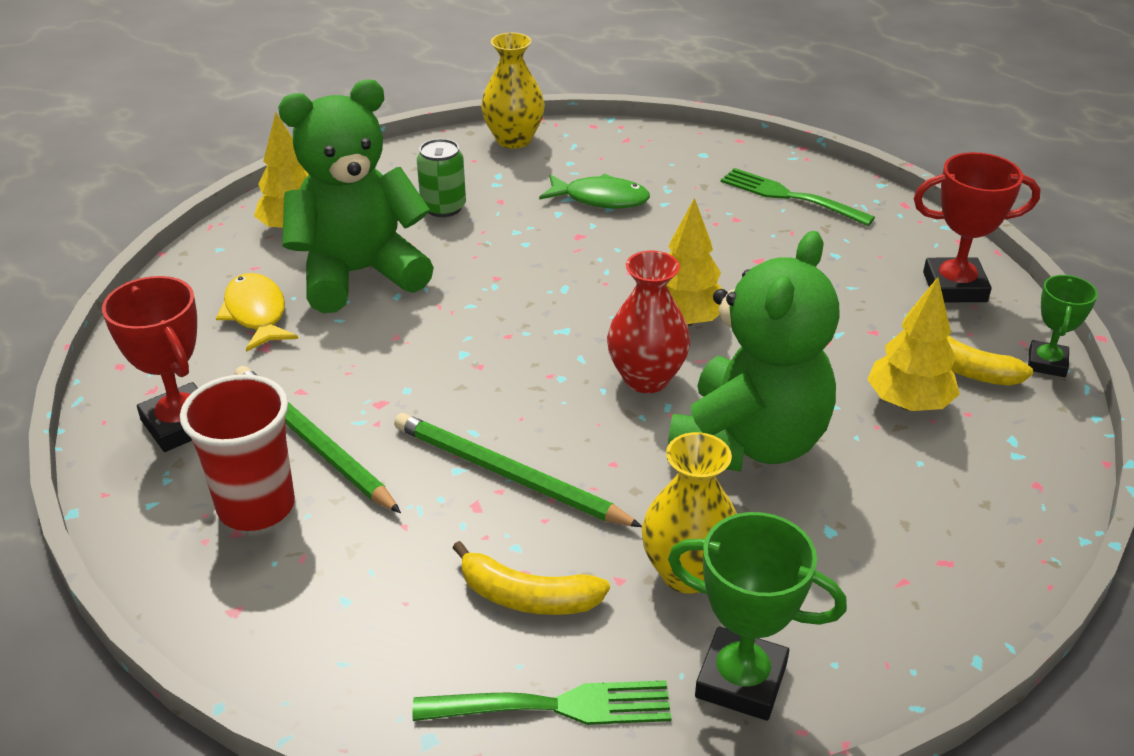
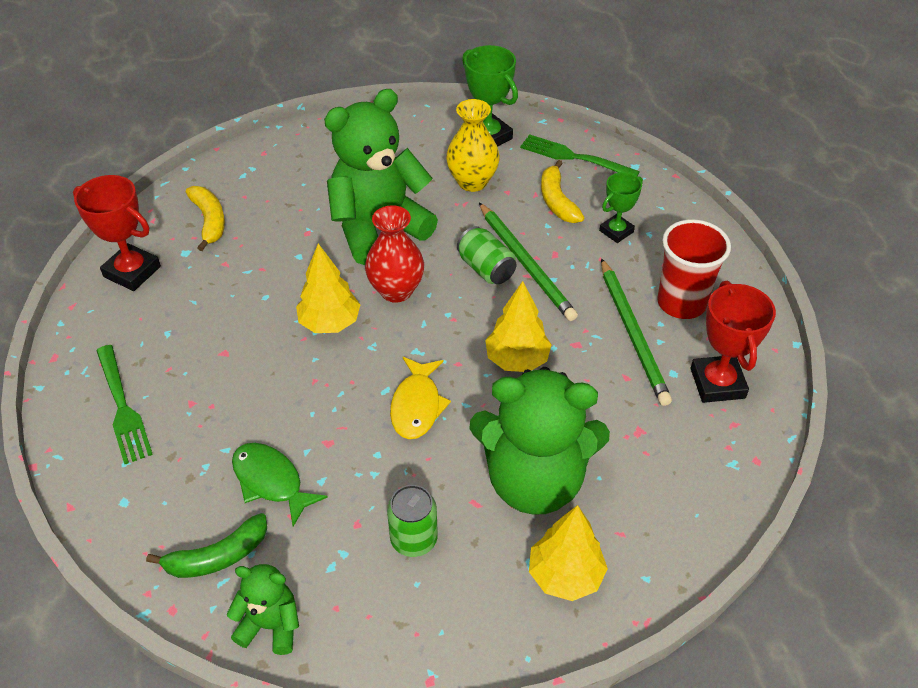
camera: 150 degrees left, 10 degrees up
(256, 314) = (635, 470): yellow fish -> yellow fish (417, 405)
(514, 140) = (270, 625): yellow vase -> green teddy bear
(527, 597) = (557, 201): yellow banana -> yellow banana turned 150 degrees counterclockwise
(557, 447) = (486, 269): none -> green can
(592, 153) = (217, 556): none -> green banana
(908, 403) = (267, 213): yellow tree -> yellow tree (517, 360)
(1046, 363) = (161, 203): green trophy -> green trophy (616, 231)

